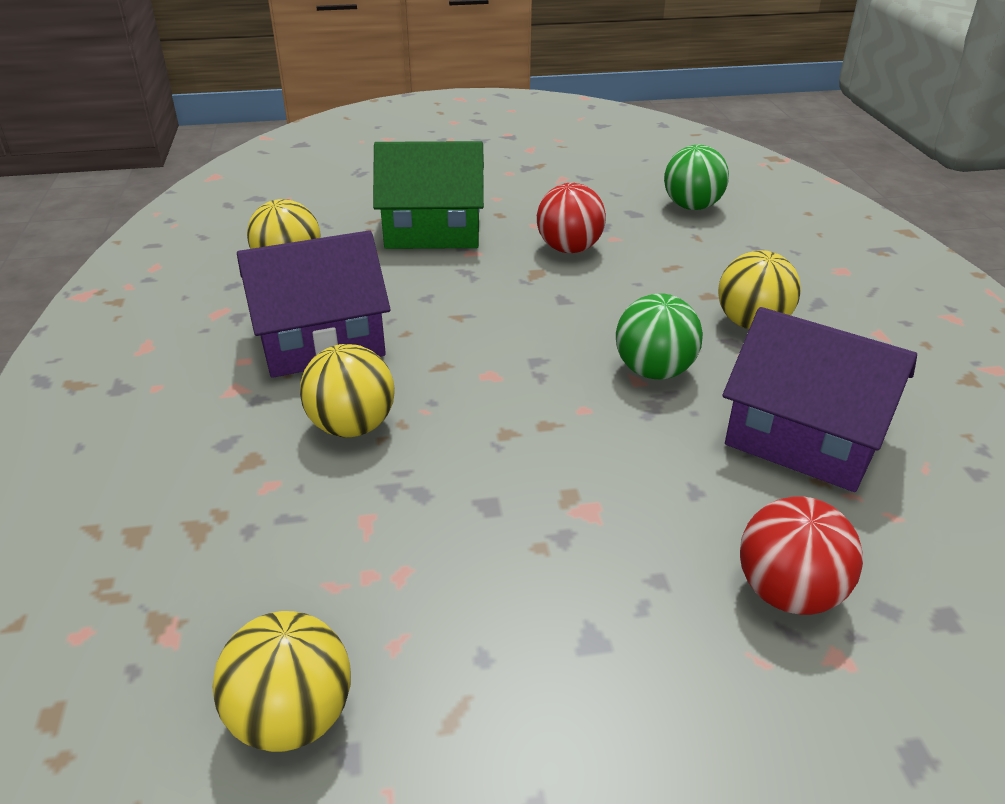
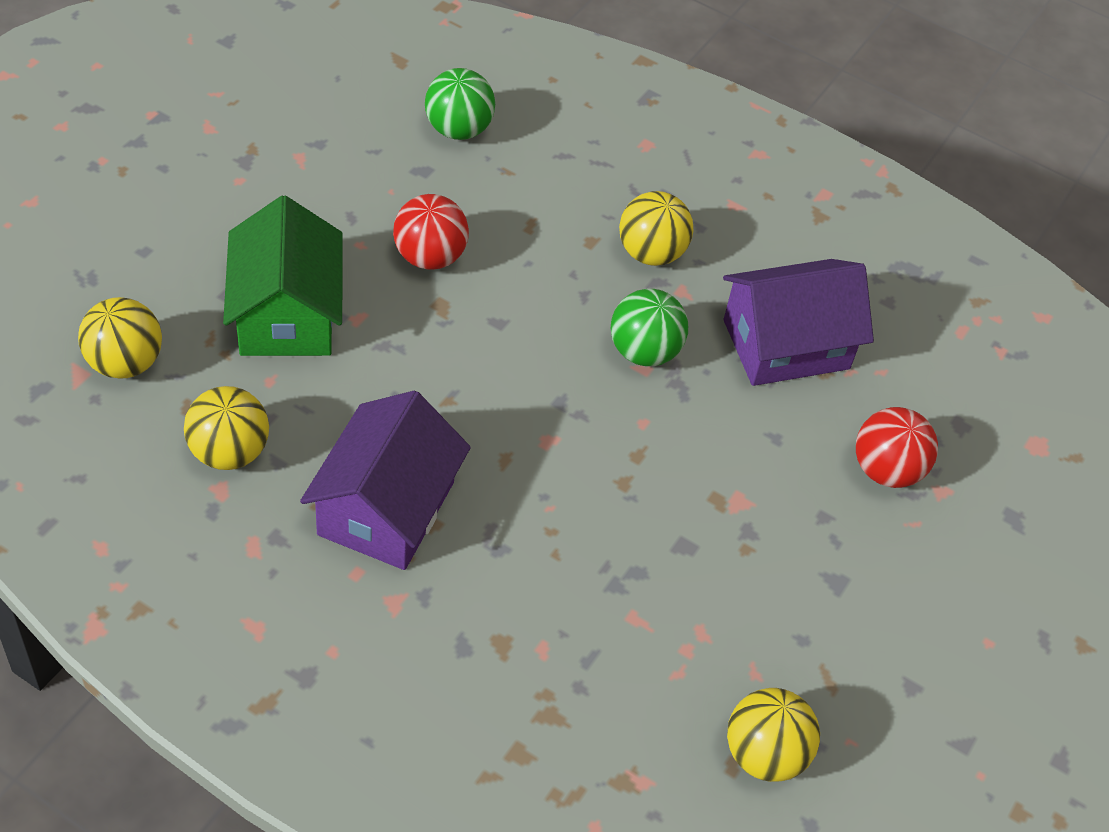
camera: 55 degrees left, 15 degrees up
(352, 426) = (524, 561): yellow ball -> yellow ball (125, 363)
(433, 231) = (286, 314): green house -> green house turned 45 degrees counterclockwise

